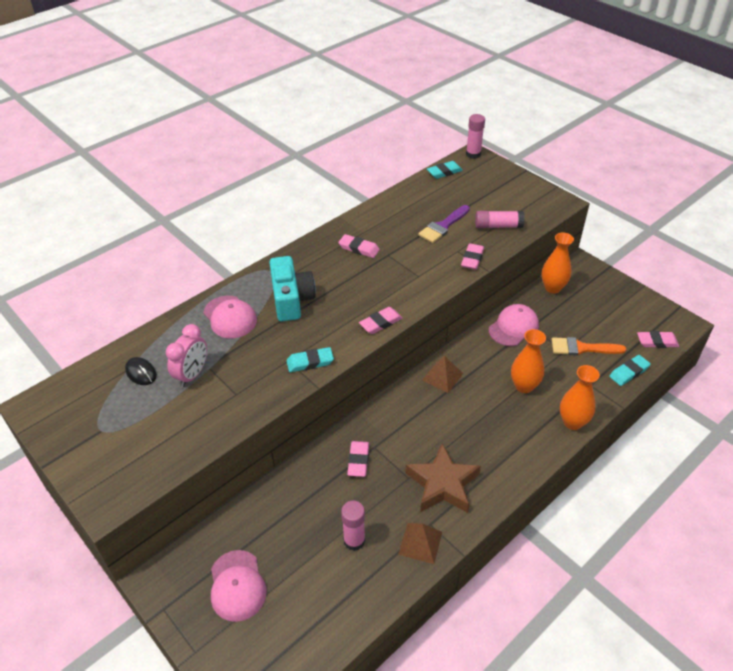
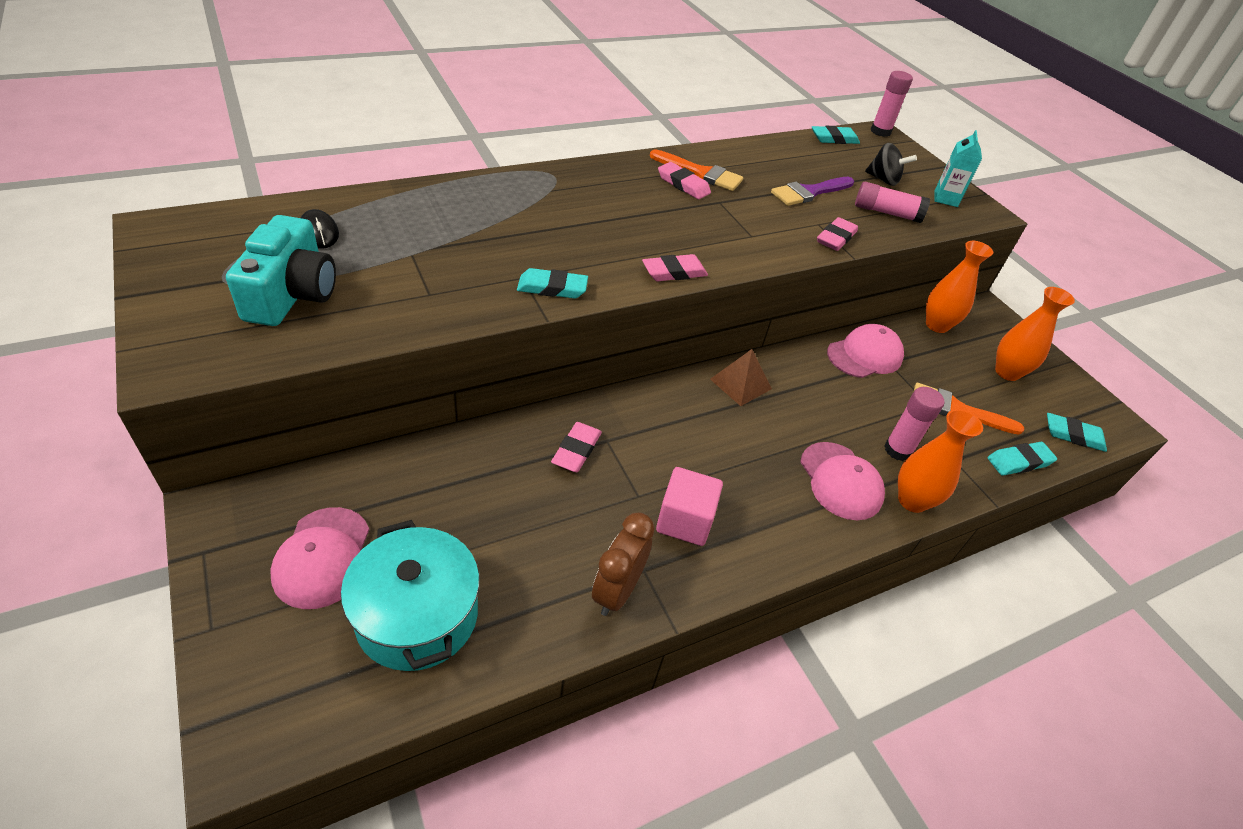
camera: 10 degrees right, 0 degrees up
(192, 374) = (384, 254): pink clock -> none
(230, 317) = (472, 208): pink cap -> pink cap (840, 481)
(291, 299) = (565, 212): turquoise camera -> turquoise camera (292, 294)
(311, 600) = (417, 616): none -> turquoise pot
(354, 540) = (521, 554): pink glue stick -> pink glue stick (898, 450)
(366, 234) = (701, 173): none -> orange brush
(420, 543) = (617, 591): brown pyramid -> brown clock
(442, 484) = (684, 521): brown star -> pink cube
(488, 198) = (883, 180): none -> black spinning top
(524, 386) = (854, 431): orange vase -> orange vase (1007, 372)
(532, 200) = (945, 199): none -> turquoise carton
(657, 342) = (1073, 435): pink eraser -> turquoise eraser

